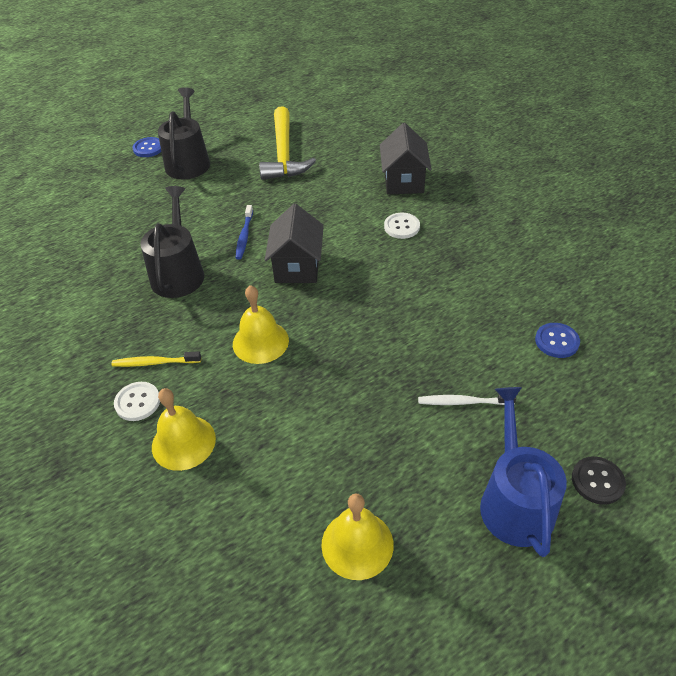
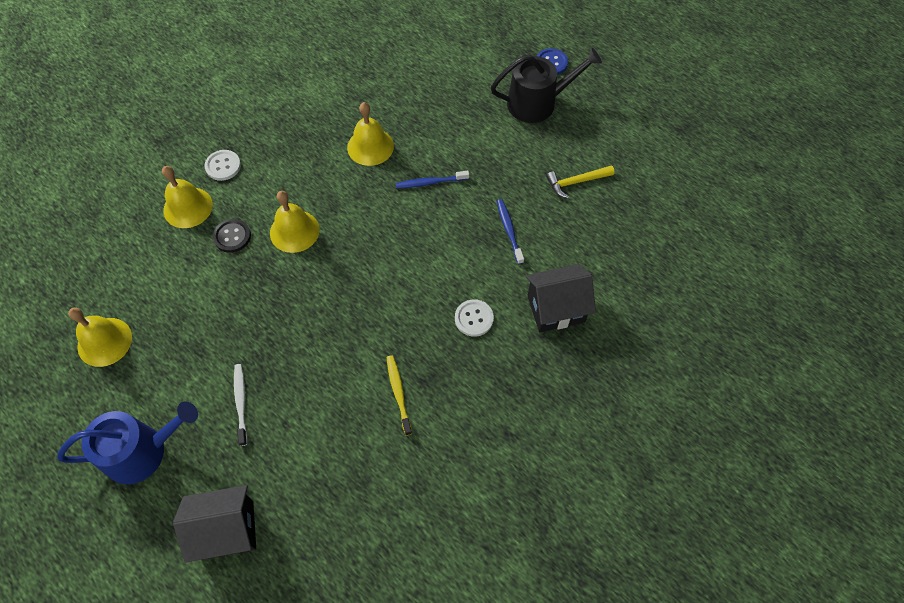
camera: 75 degrees right, 15 degrees up
(155, 362) = (263, 164): yellow toothbrush -> yellow toothbrush (398, 393)
(178, 273) = (370, 146): black watering can -> yellow bell
(284, 154) = (576, 182): yellow hammer -> yellow hammer, size x0.53
(297, 267) = (394, 237): black house -> black house (227, 529)
(318, 195) = (509, 230): none -> blue toothbrush
(556, 341) = (324, 484): blue button -> none
(597, 481) = (163, 519): black button -> black button (232, 236)

